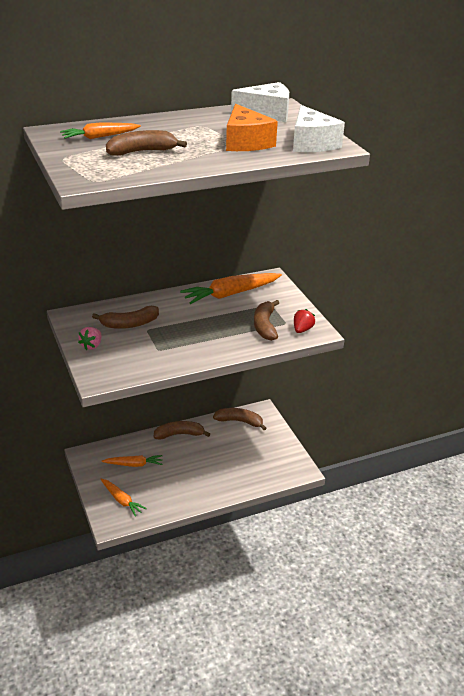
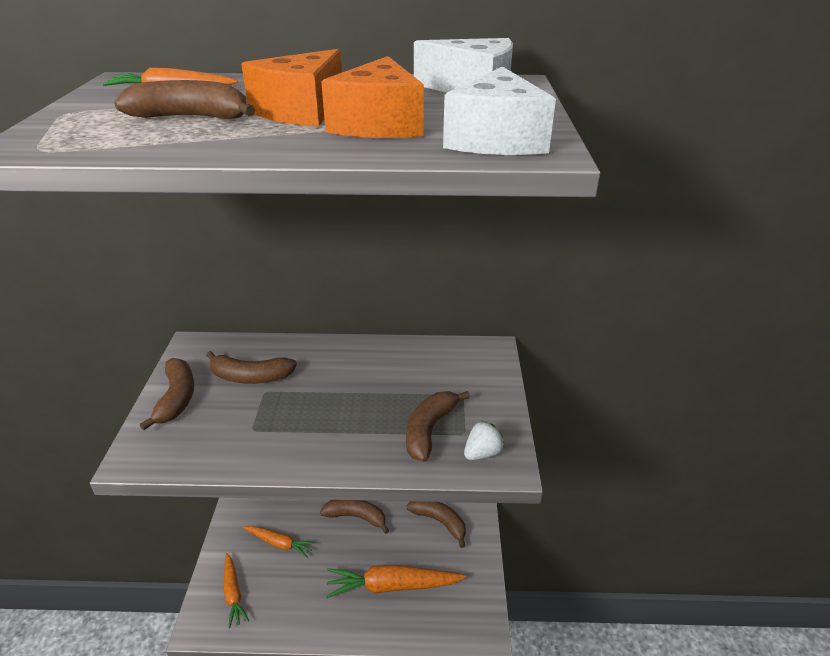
camera: 25 degrees right, 0 degrees up
(91, 345) = (177, 398): pink strawberry -> brown banana
(194, 139) = (301, 111): none -> orange cheese
(230, 294) = (417, 363): orange carrot -> orange carrot (392, 586)
(302, 330) = (482, 453): red strawberry -> white strawberry

